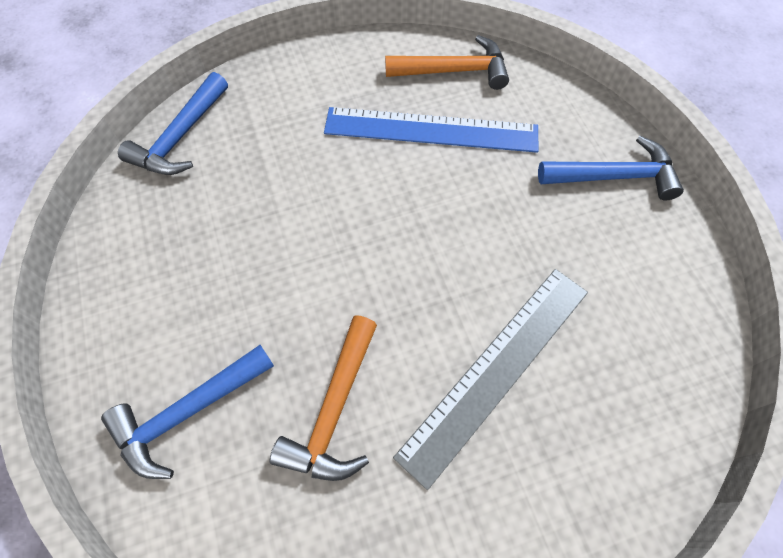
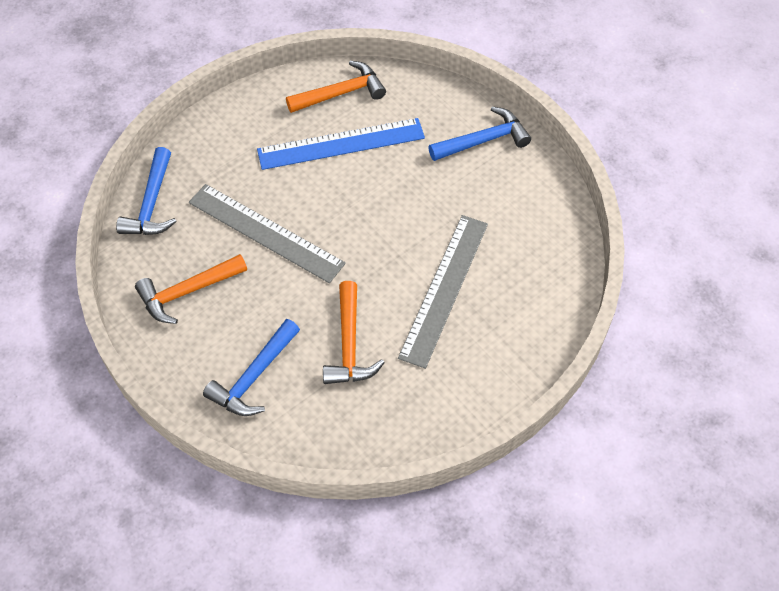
camera: 20 degrees left, 5 degrees down
(165, 260) = (187, 292): none -> orange hammer
(293, 213) = (265, 233): none -> grey ruler

